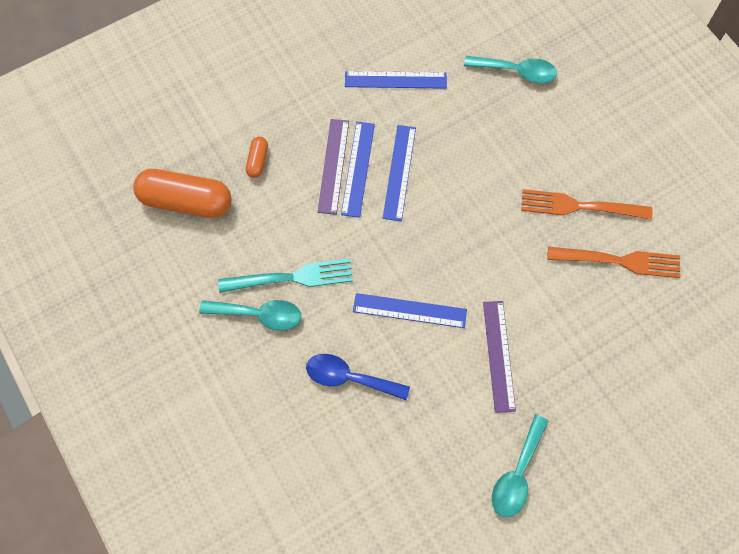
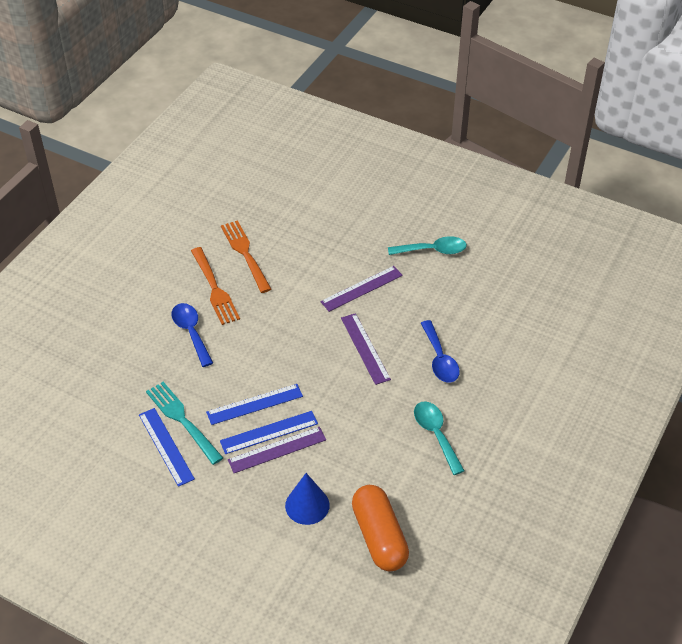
camera: 120 degrees left, 20 degrees down
(257, 161) = (307, 505): orange capsule -> blue cone
(291, 277) = (391, 429): turquoise fork -> turquoise fork (182, 420)
(409, 310) = (365, 348): blue ruler -> purple ruler
(517, 71) = (110, 369): turquoise spoon -> none
(527, 158) = (191, 332): none -> blue spoon

